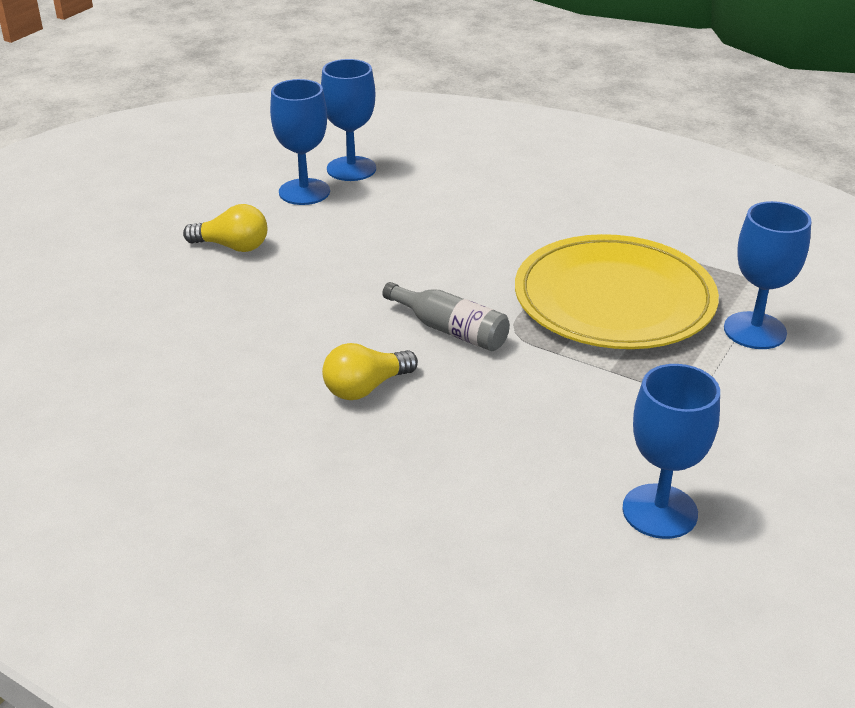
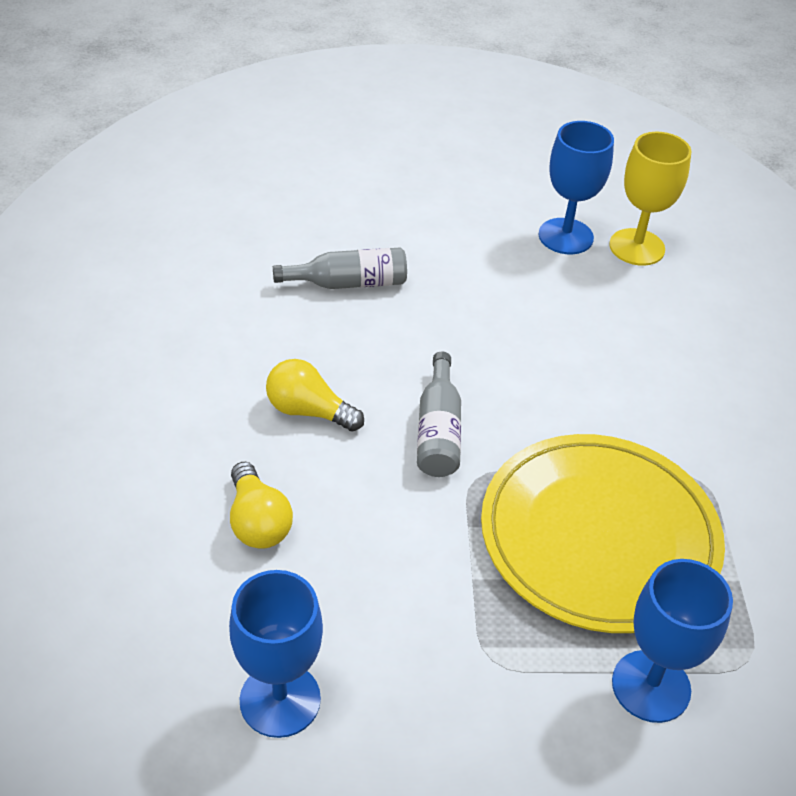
camera: 55 degrees right, 10 degrees up
(233, 246) = (439, 236): yellow light bulb -> yellow light bulb (258, 522)
(235, 312) = (348, 283): none -> grey bottle
(351, 169) = (637, 247): blue goblet -> yellow goblet

